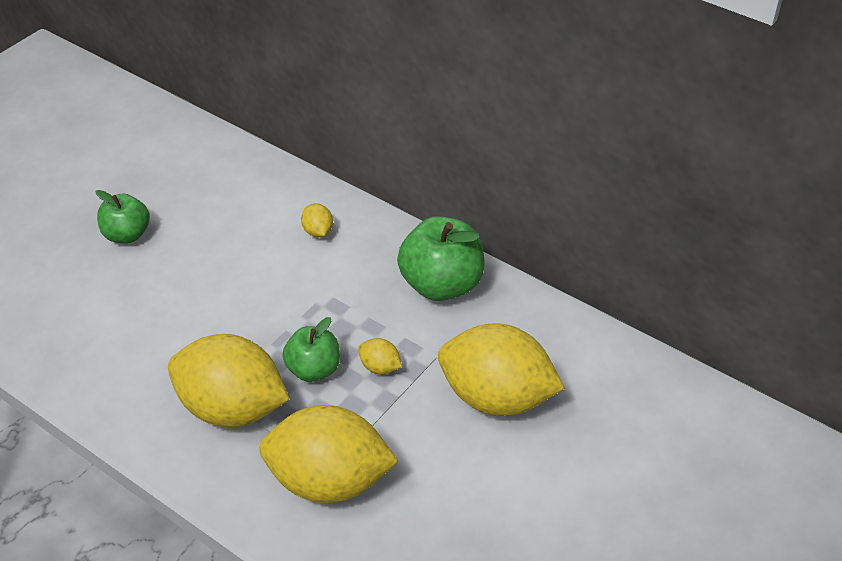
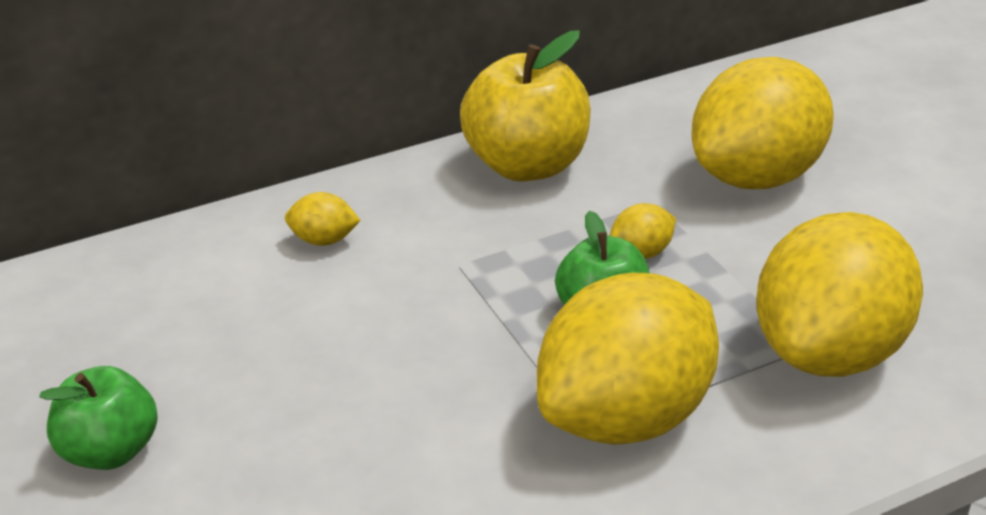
camera: 60 degrees left, 10 degrees down
(441, 285) = (528, 166): green apple -> yellow apple

